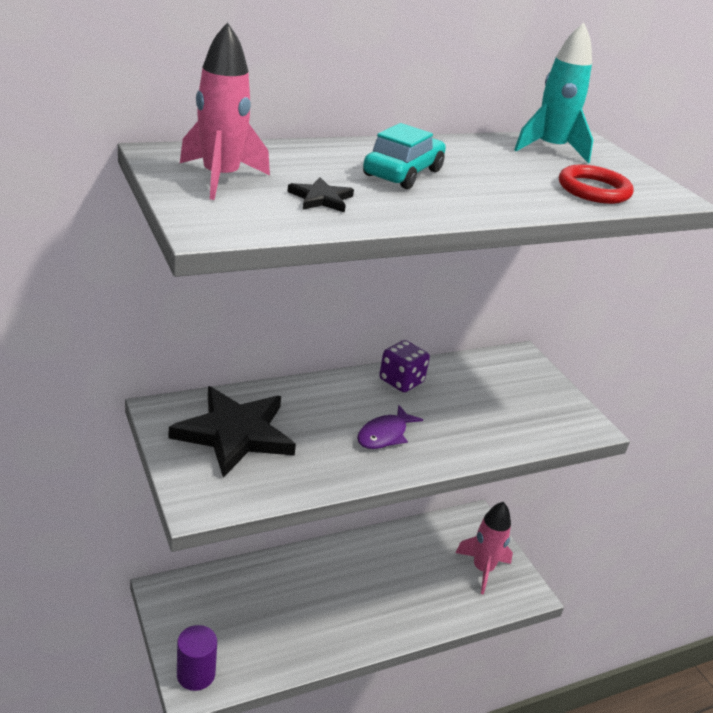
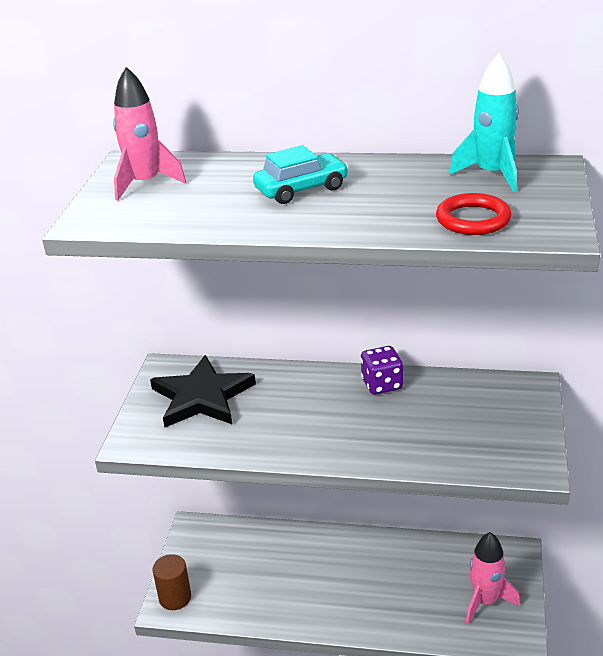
camera: 40 degrees right, 0 degrees up
(196, 674) = (175, 598): purple cylinder -> brown cylinder
(321, 198) = (199, 206): black star -> none
(385, 435) = (322, 426): purple fish -> none

